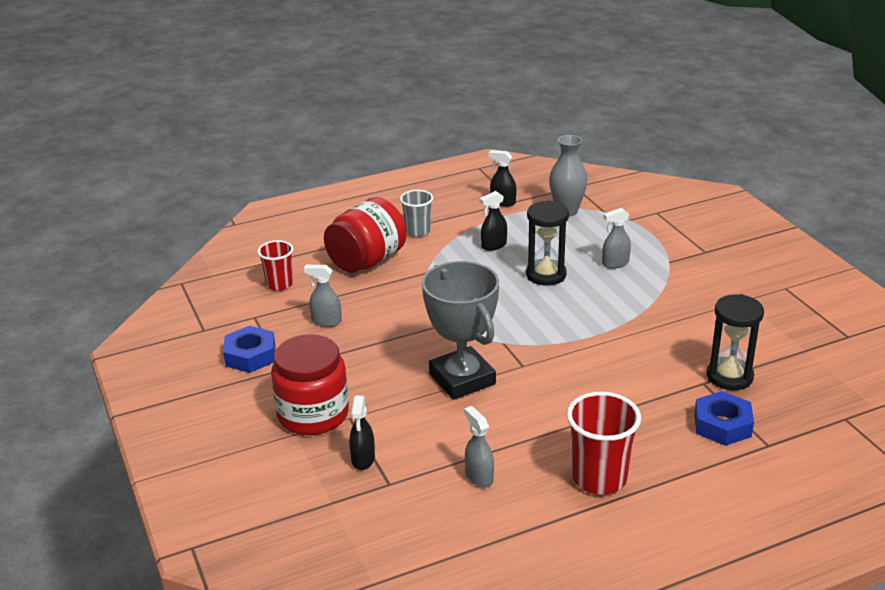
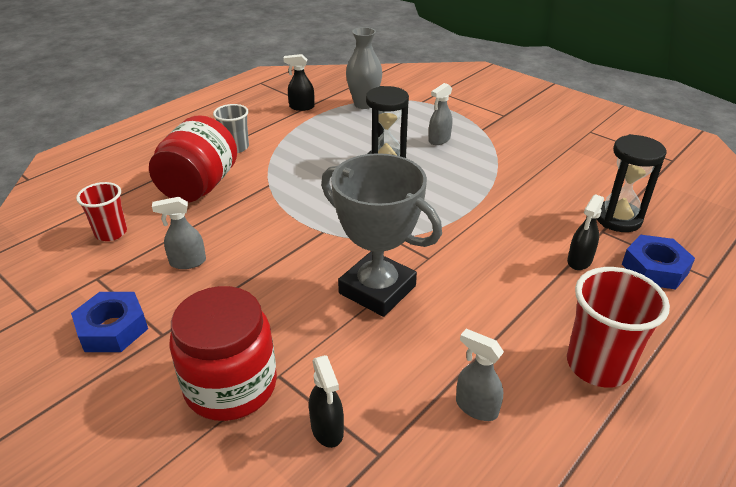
camera: 25 degrees left, 5 degrees up
(493, 245) = (318, 146): black spray bottle -> black spray bottle (579, 261)

